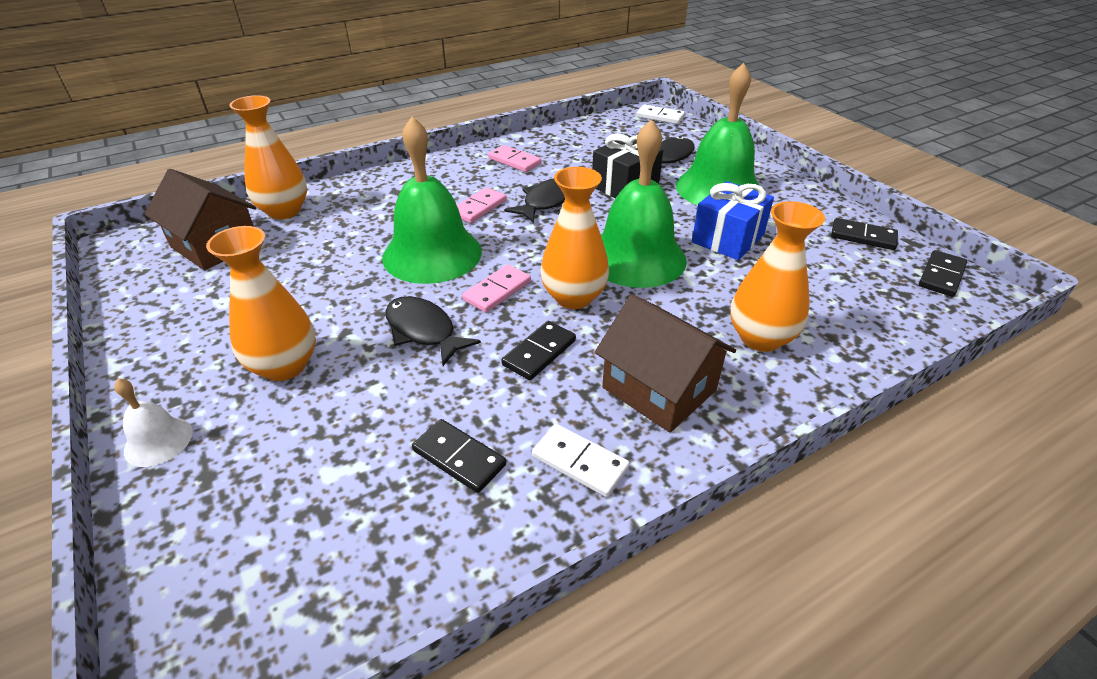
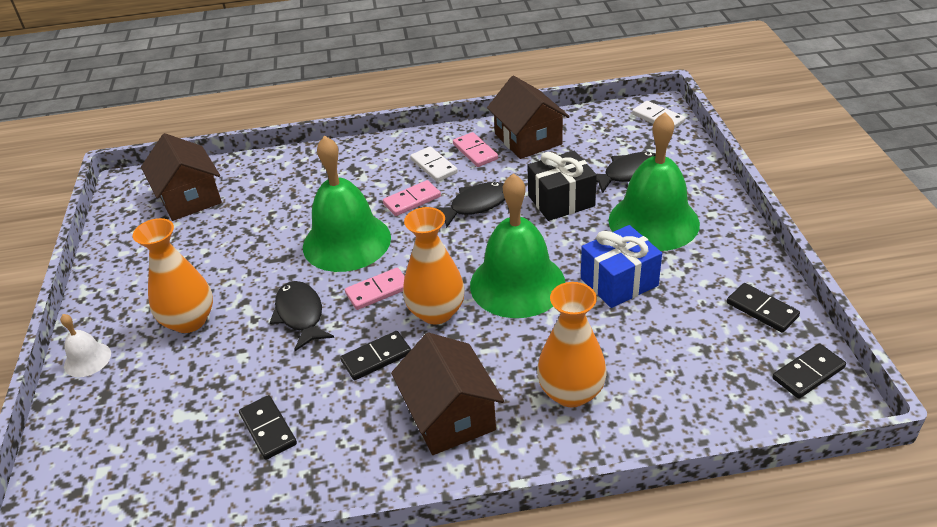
camera: 25 degrees right, 0 degrees up
(284, 211) = (254, 173): orange vase -> none
(558, 145) = (528, 139): none -> brown house
(580, 462) = (350, 458): white domino -> white domino (434, 166)

